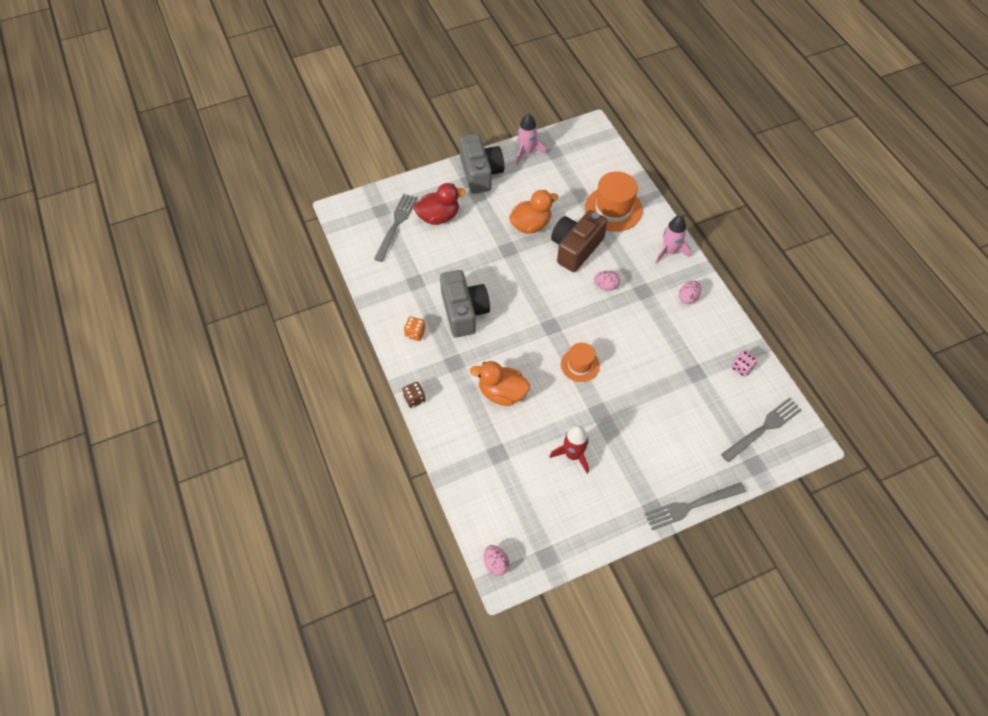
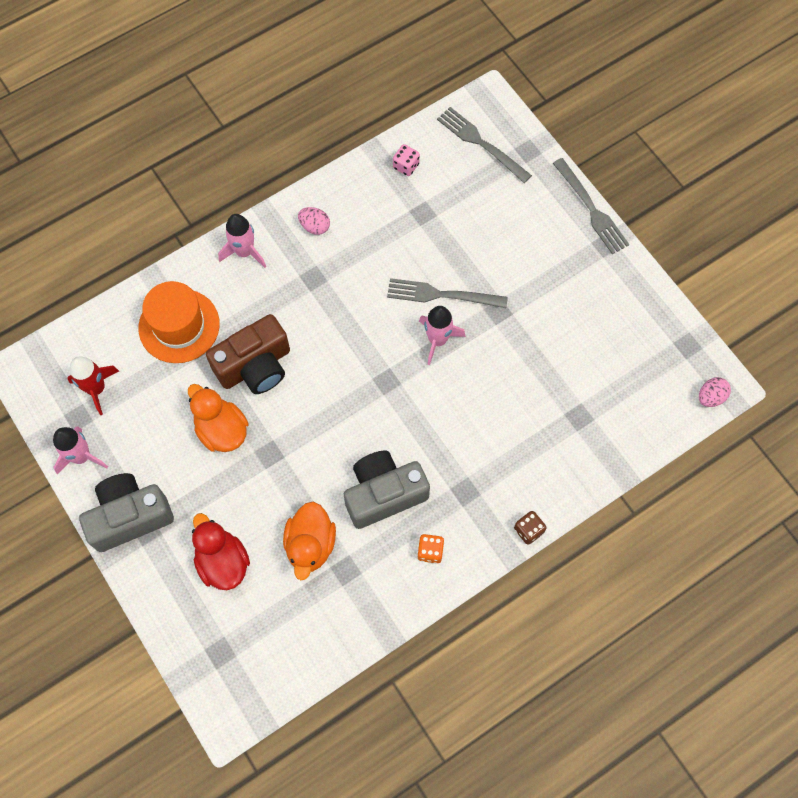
camera: 100 degrees left, 10 degrees up
(396, 224) = (245, 622): grey fork -> grey fork (440, 295)
(502, 393) = (496, 425): orange duck -> orange duck (310, 545)
(573, 455) = (560, 334): red rocket -> red rocket (96, 389)
(575, 248) = (255, 366): brown camera -> brown camera turned 60 degrees counterclockwise
(580, 365) = (437, 340): orange hat -> pink rocket
(605, 286) = (312, 322): pink egg -> none

